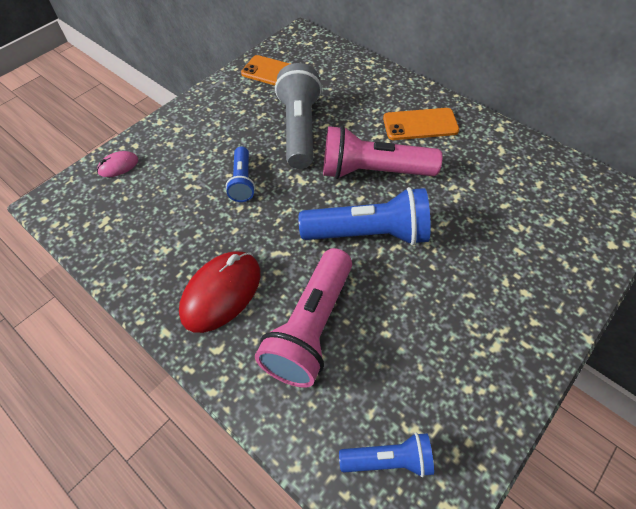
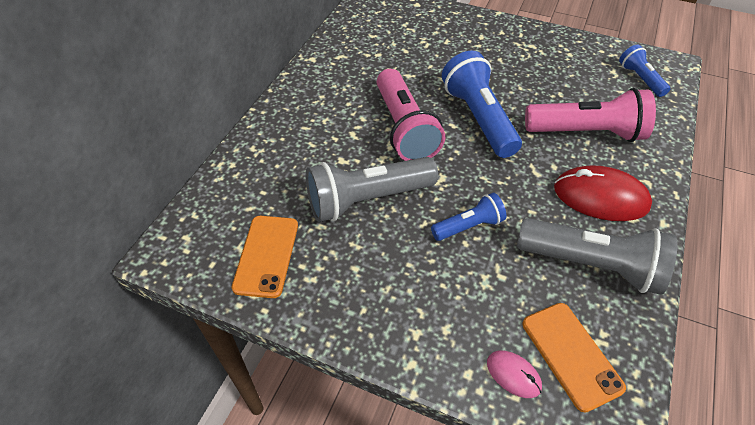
camera: 110 degrees left, 5 degrees down
(161, 248) = (592, 265): none -> grey flashlight
(420, 124) = (325, 108): orange phone -> orange phone (571, 355)

